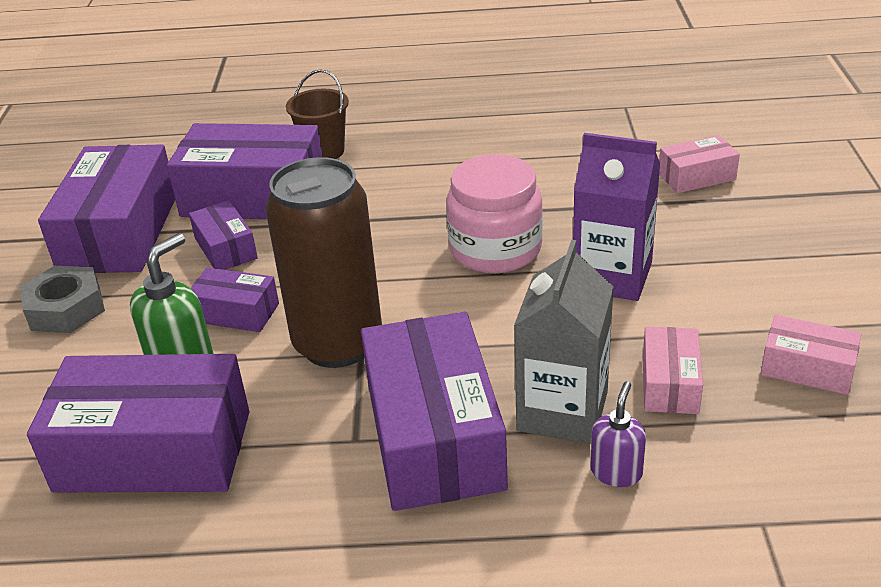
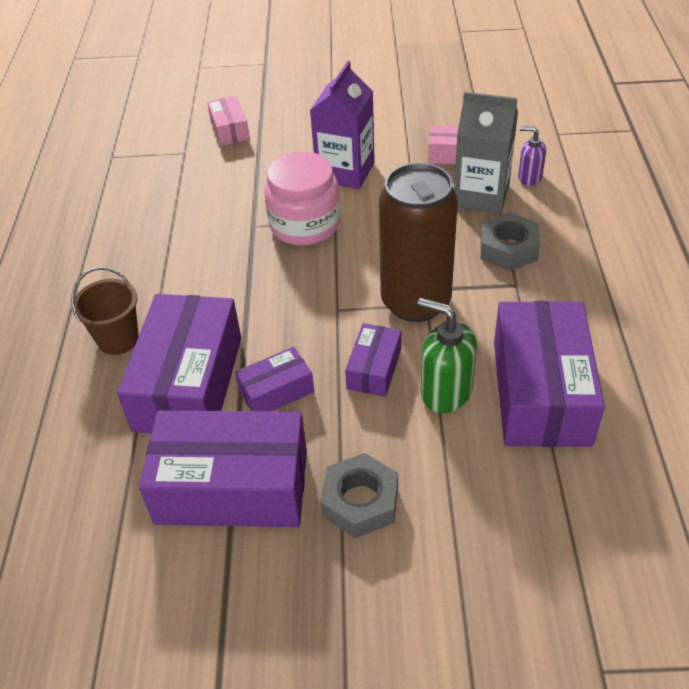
camera: 90 degrees left, 10 degrees up
(433, 435) = (508, 248): purple box -> grey nut
(807, 368) = (439, 108): pink box -> none

